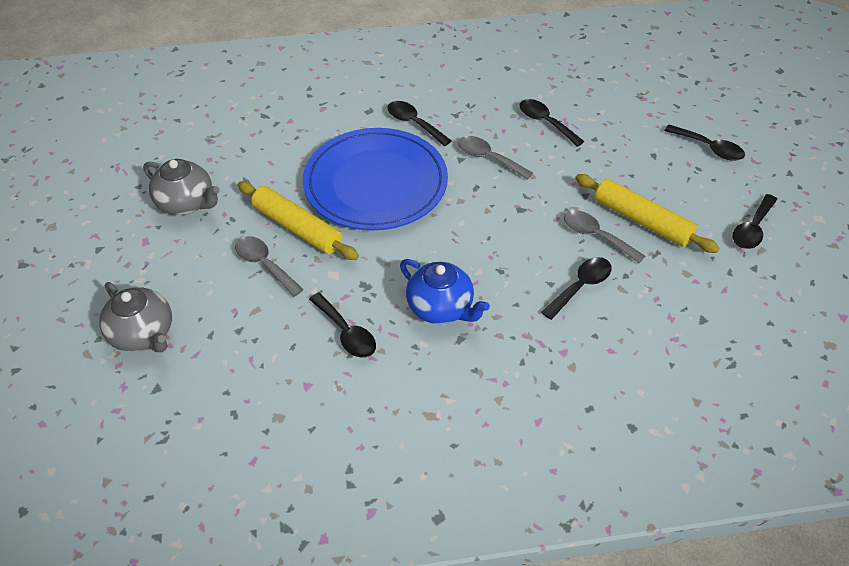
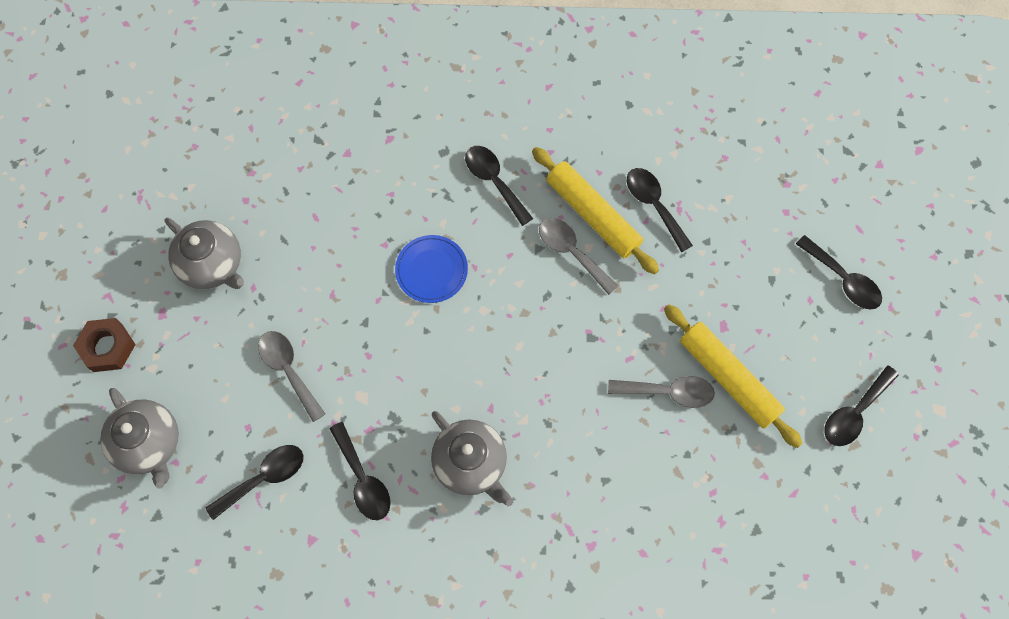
camera: 10 degrees right, 20 degrees up
(97, 270) = (107, 347): none -> brown nut
(297, 228) = (332, 323): yellow rolling pin -> yellow rolling pin (593, 215)
(375, 183) = (431, 270): blue plate -> blue plate, size x0.43
(441, 308) = (471, 463): blue teapot -> grey teapot
(581, 286) = (632, 461): black spoon -> black spoon (264, 478)
(596, 236) = (668, 392): grey spoon -> grey spoon turned 135 degrees clockwise

